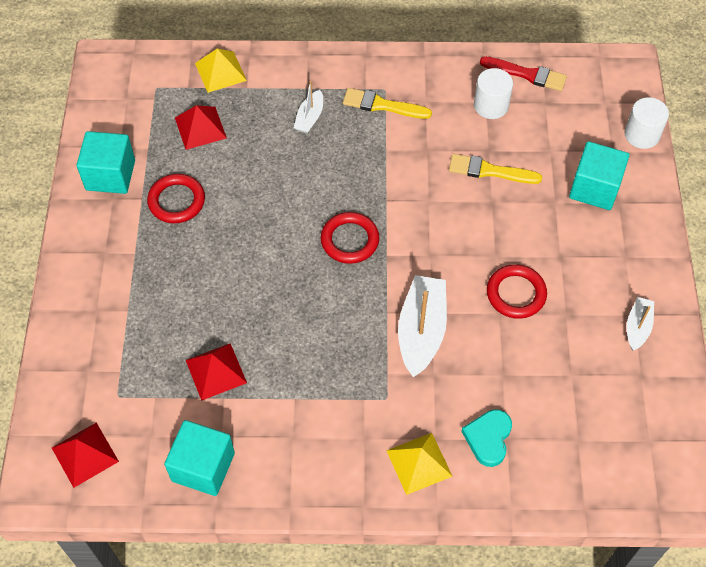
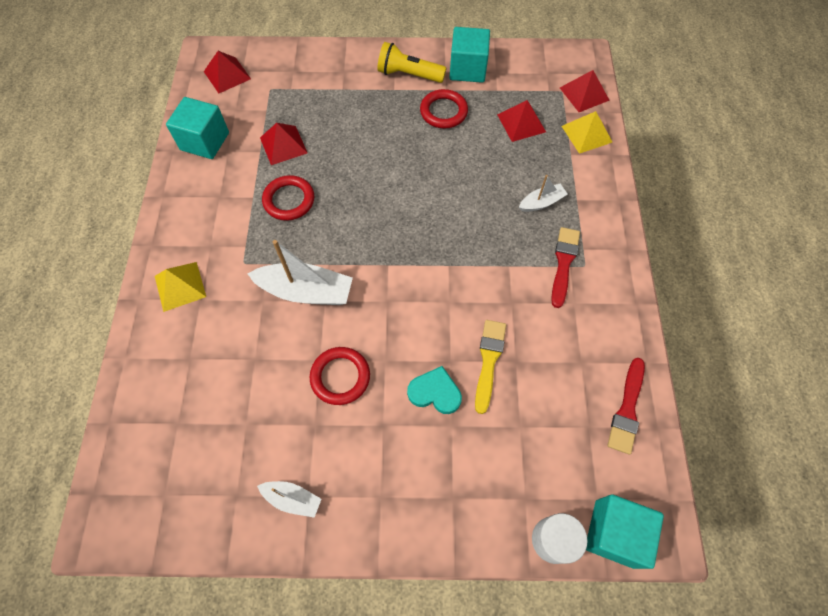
camera: 90 degrees right, 5 degrees up
(112, 236) = (409, 75): none -> yellow flashlight
(162, 68) = (584, 94): none -> red pyramid
(310, 117) = (541, 202): white boat -> white boat turned 135 degrees clockwise
(350, 240) = (404, 235): red ring -> red ring (289, 200)
(382, 105) = (563, 263): yellow brush -> red brush
(488, 438) = (193, 342): turquoise heart -> turquoise heart (435, 392)
(491, 105) = (576, 367): white cylinder -> none
(594, 188) = (471, 472): turquoise cube -> turquoise cube (614, 533)

